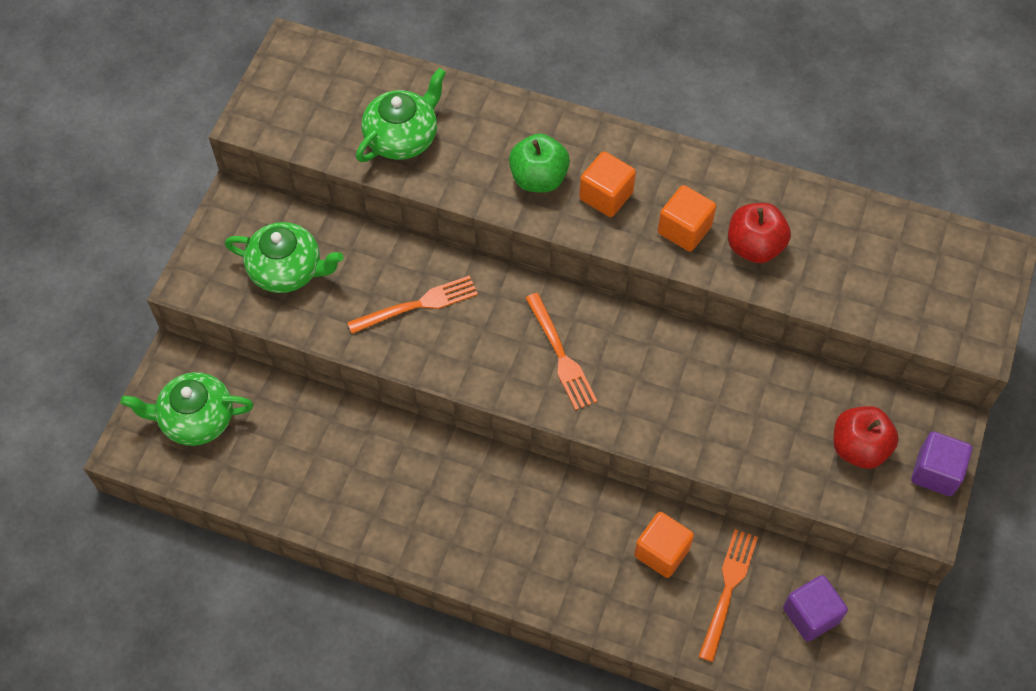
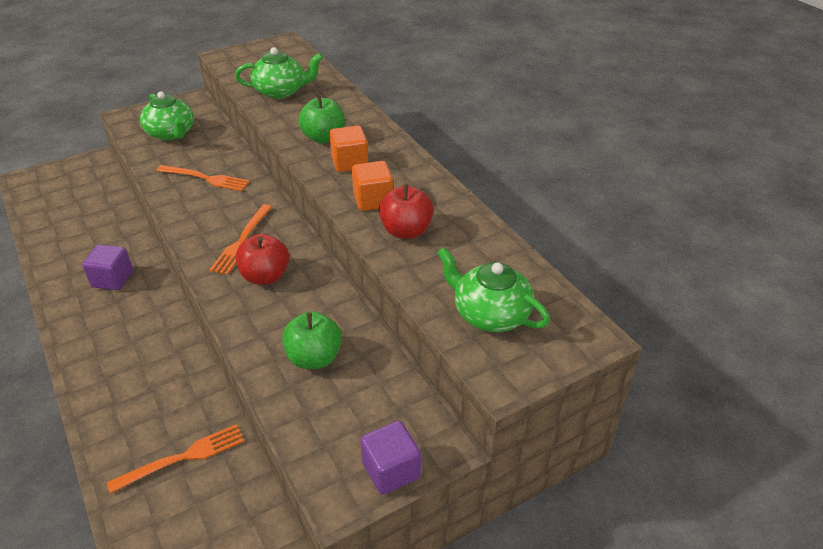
camera: 40 degrees right, 20 degrees down
(196, 419) = (65, 185): green teapot -> green teapot (490, 314)
(661, 552) = (177, 403): orange cube -> none
(774, 425) = (314, 358): none -> green apple
(811, 615) = (211, 520): purple cube -> purple cube (112, 279)
(858, 448) = (353, 412): red apple -> red apple (265, 276)

